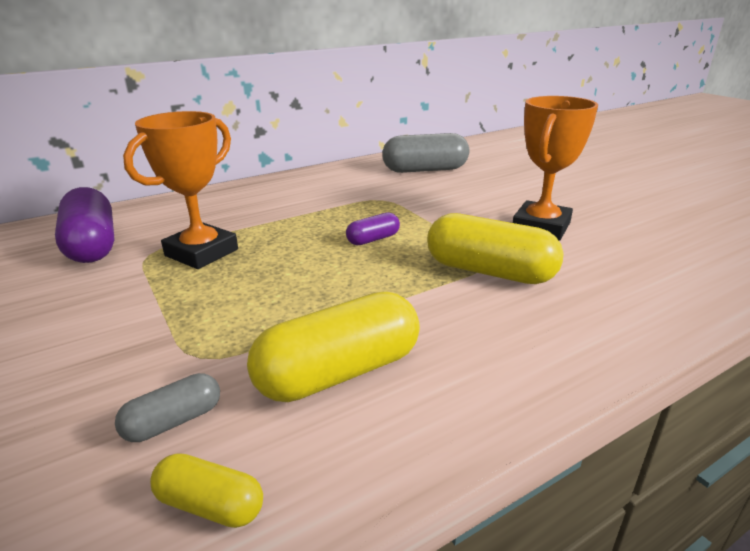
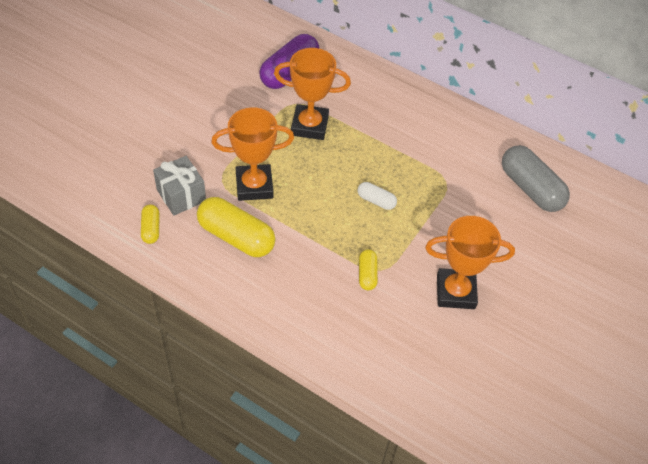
camera: 60 degrees right, 25 degrees up
(174, 421) = (181, 195): grey capsule -> grey gift
(250, 324) = (254, 186): none -> orange trophy
(373, 239) = (376, 201): purple capsule -> white capsule
(489, 272) = (367, 274): yellow capsule -> yellow capsule, size x0.51

